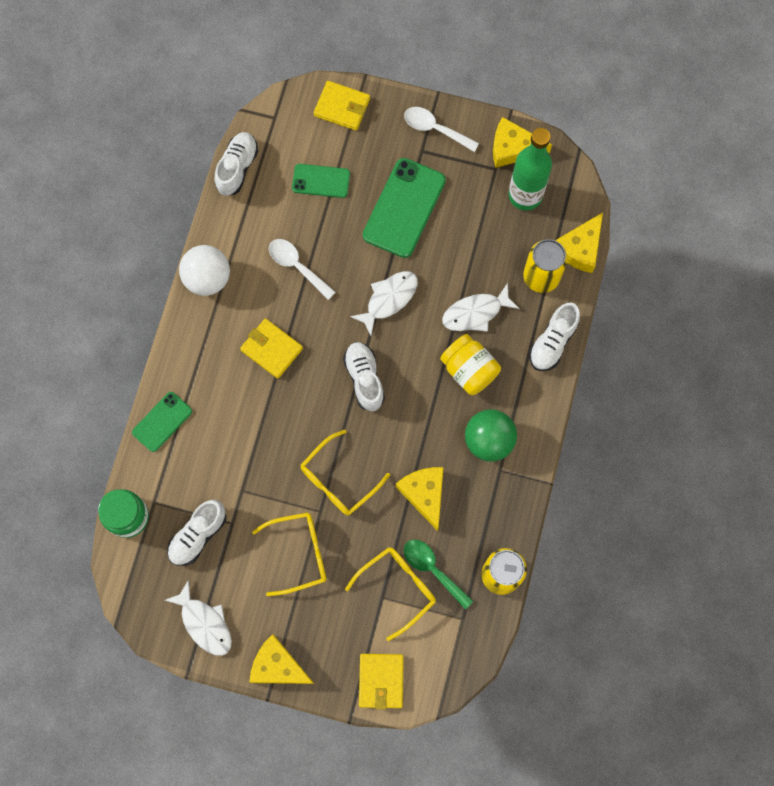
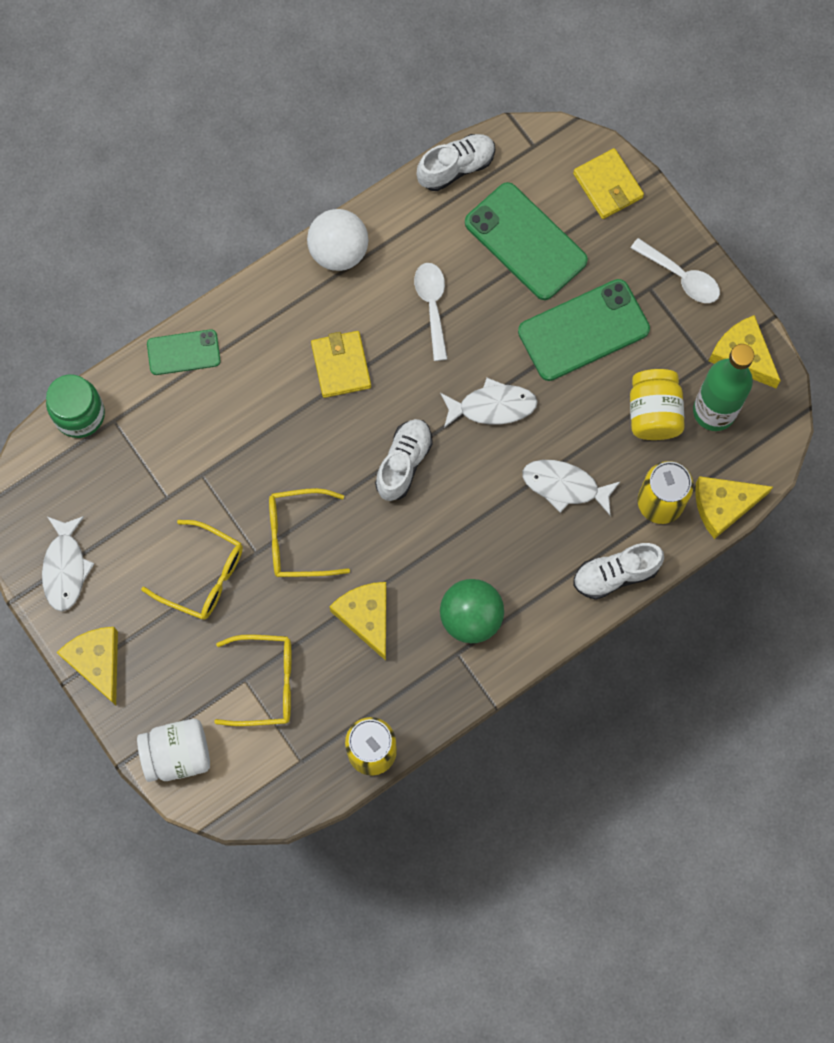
camera: 40 degrees right, 0 degrees up
(198, 535) = (127, 483): white shoe -> none
(321, 181) = (525, 242): green phone -> green phone, size x1.73
(381, 681) = (177, 754): yellow wallet -> white jar
(424, 494) = (366, 617): yellow cheese -> yellow cheese turned 45 degrees counterclockwise
(432, 569) = (313, 693): green spoon -> none
(435, 129) = (681, 277): white spoon -> white spoon turned 150 degrees clockwise
(469, 370) = (510, 536): yellow jar -> yellow jar (653, 413)

